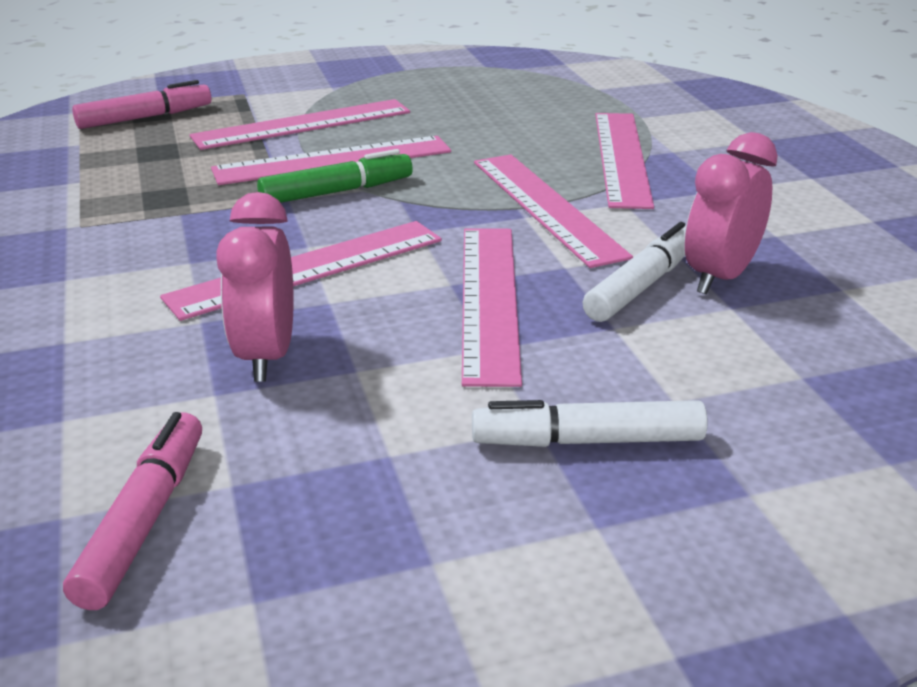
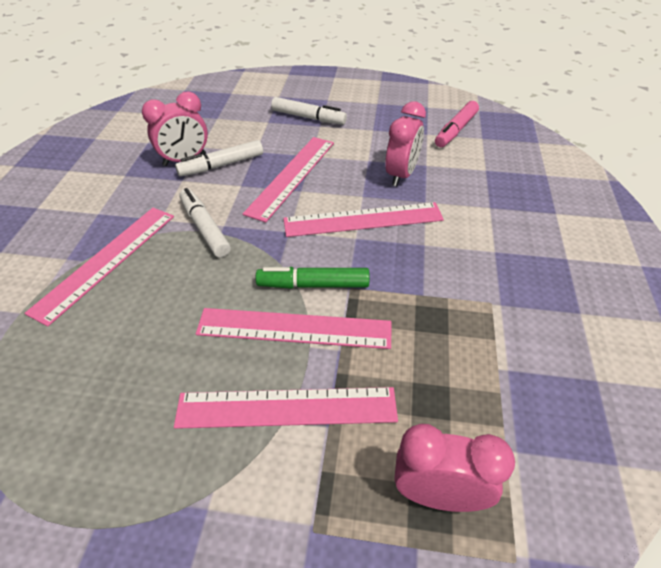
camera: 155 degrees left, 15 degrees up
(144, 118) = (438, 495): pink marker -> pink clock
(546, 207) = (205, 228): pink ruler -> white marker

